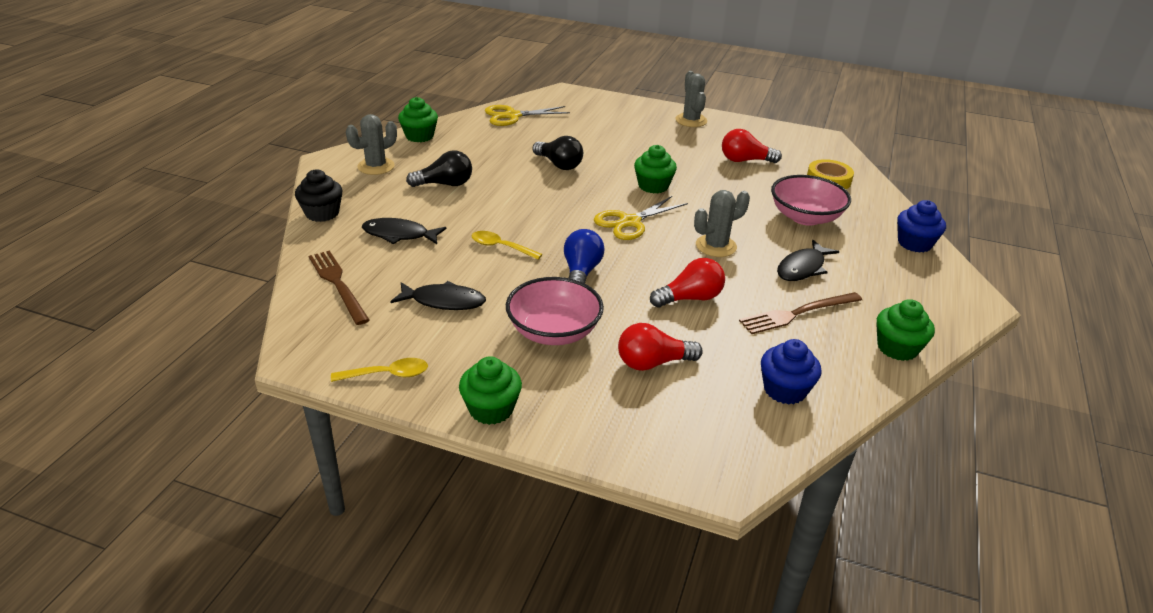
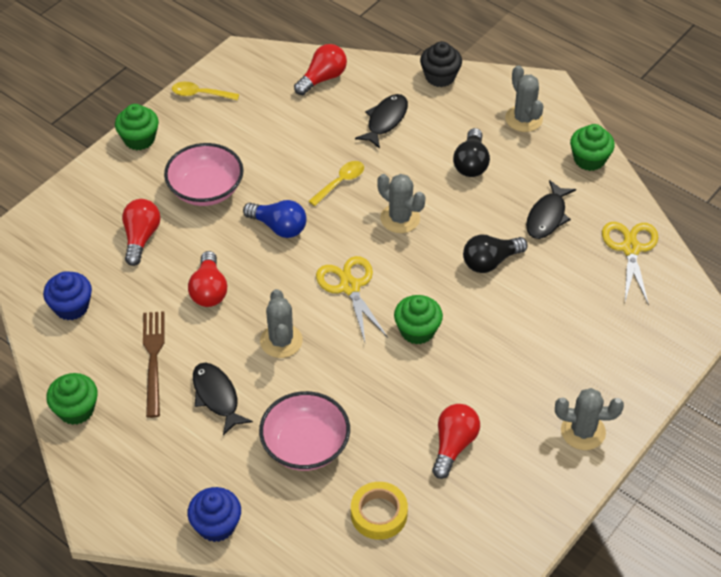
camera: 110 degrees right, 15 degrees up
(338, 284) = (322, 78): brown fork -> red light bulb
(387, 374) = (200, 94): yellow spoon -> yellow spoon turned 90 degrees clockwise
(444, 301) = (273, 134): black fish -> black fish (547, 216)
(532, 209) = (400, 218): none -> grey cactus

